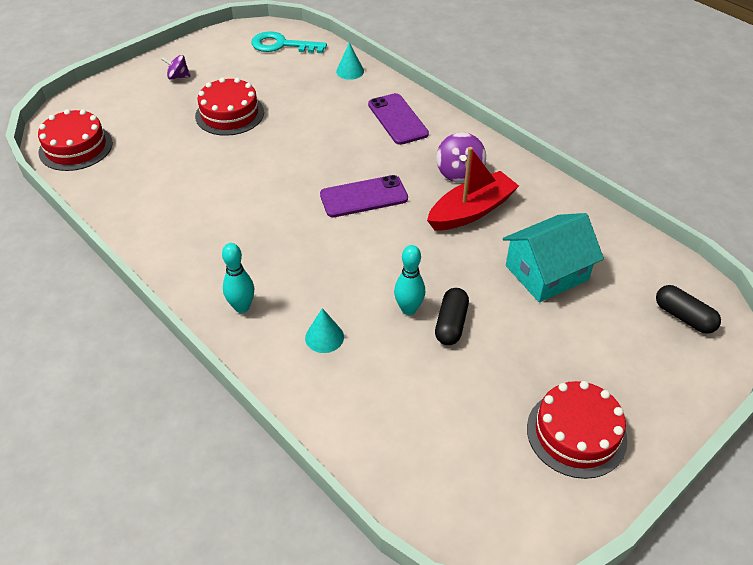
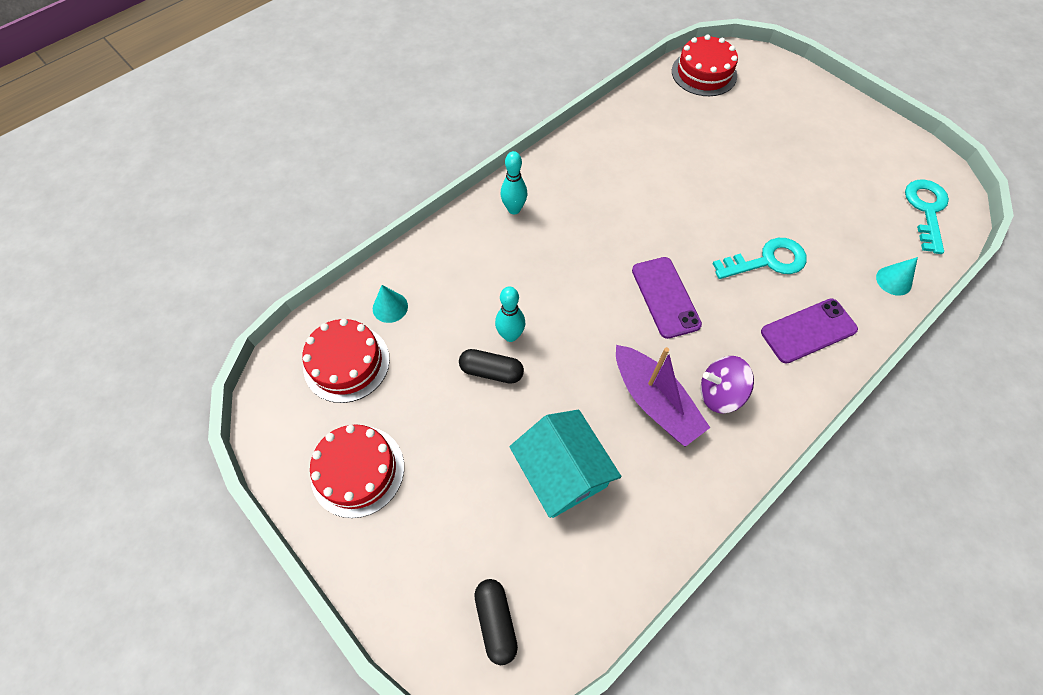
camera: 90 degrees right, 15 degrees up
(178, 77) = (833, 127): purple spinning top -> none
(229, 114) = (779, 175): red cake -> red cake (346, 363)
(324, 337) = (479, 269): turquoise cone -> turquoise cone (390, 307)
(326, 132) = (767, 261): none -> turquoise key
(471, 211) = (655, 402): red boat -> purple boat
(684, 317) = (496, 621): black capsule -> black capsule turned 60 degrees counterclockwise

